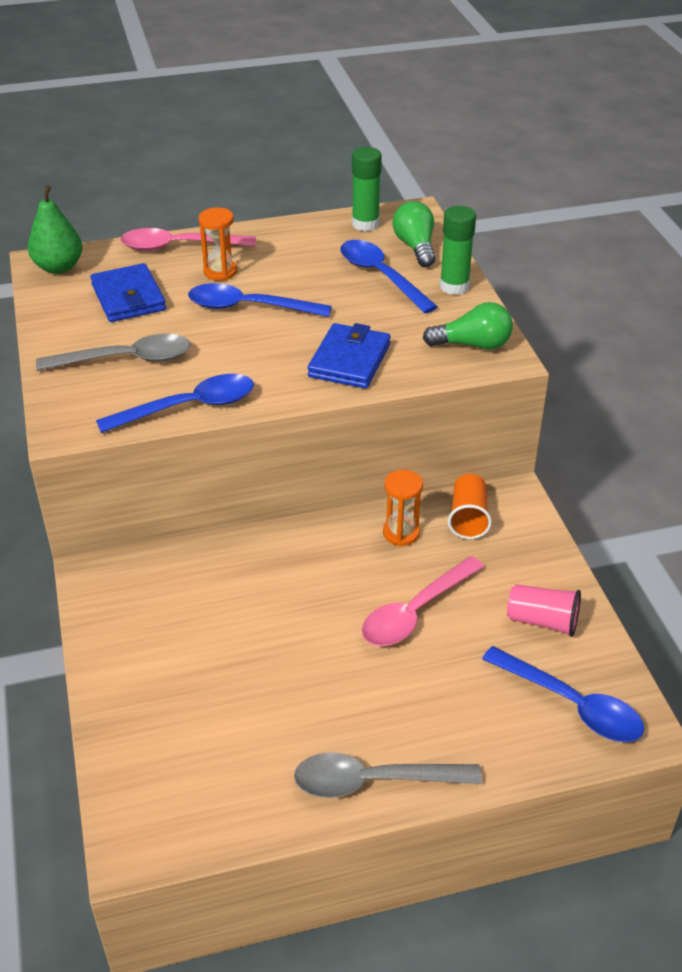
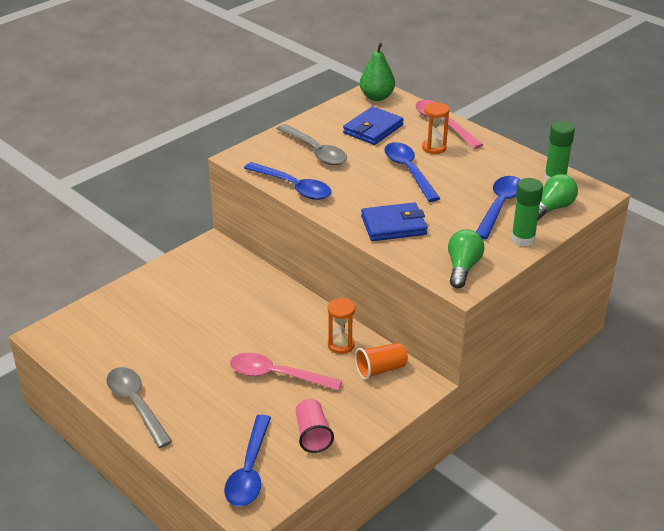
camera: 60 degrees right, 5 degrees down
(472, 345) = (462, 268): green light bulb -> green light bulb turned 135 degrees counterclockwise

